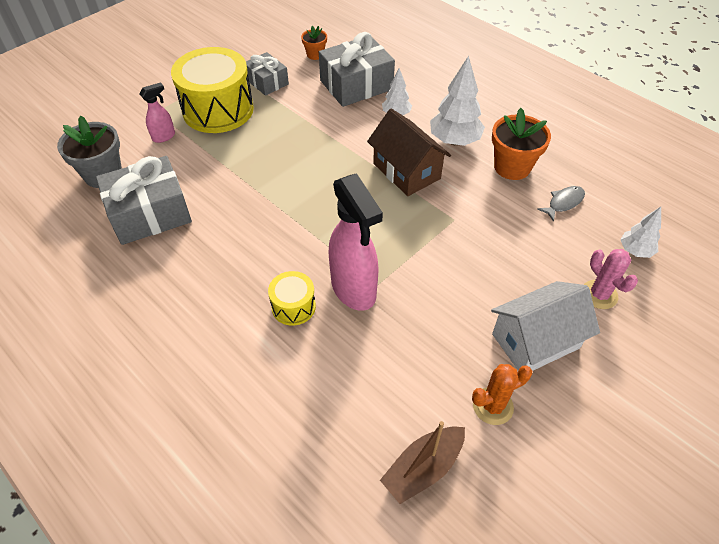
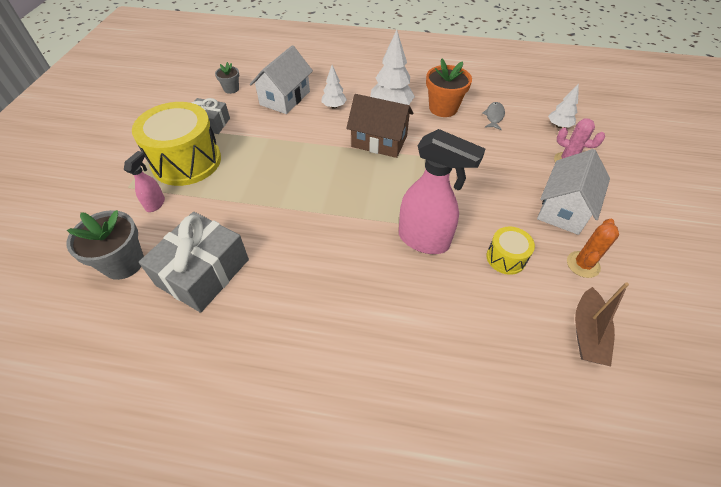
camera: 35 degrees left, 0 degrees up
(293, 306) = (394, 277): yellow drum -> yellow drum (506, 258)
(315, 55) = (231, 89): orange flower pot -> grey flower pot
(356, 85) = (285, 98): grey gift -> white house

